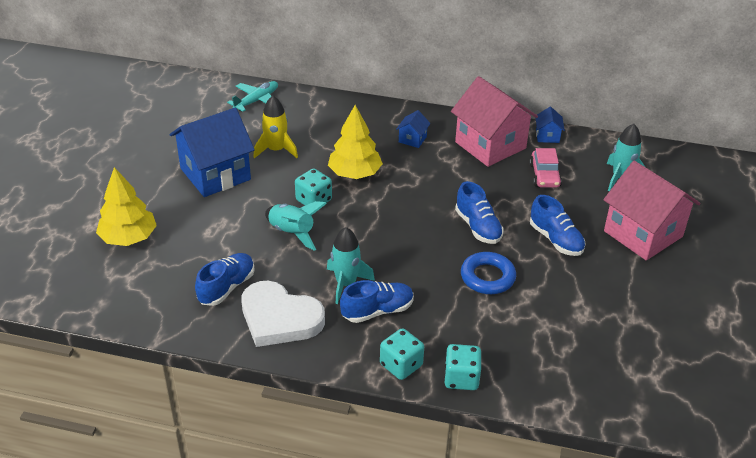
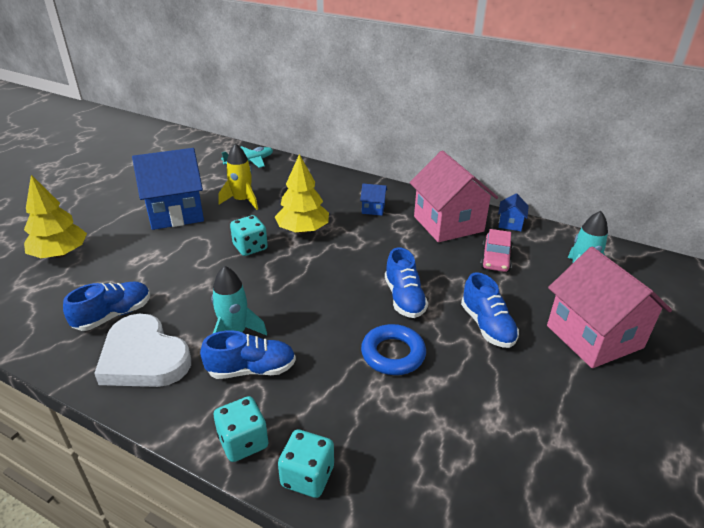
camera: 15 degrees right, 5 degrees down
(292, 233) = (211, 273): turquoise rocket -> none
(412, 139) = (373, 209): blue house -> blue house turned 60 degrees clockwise

